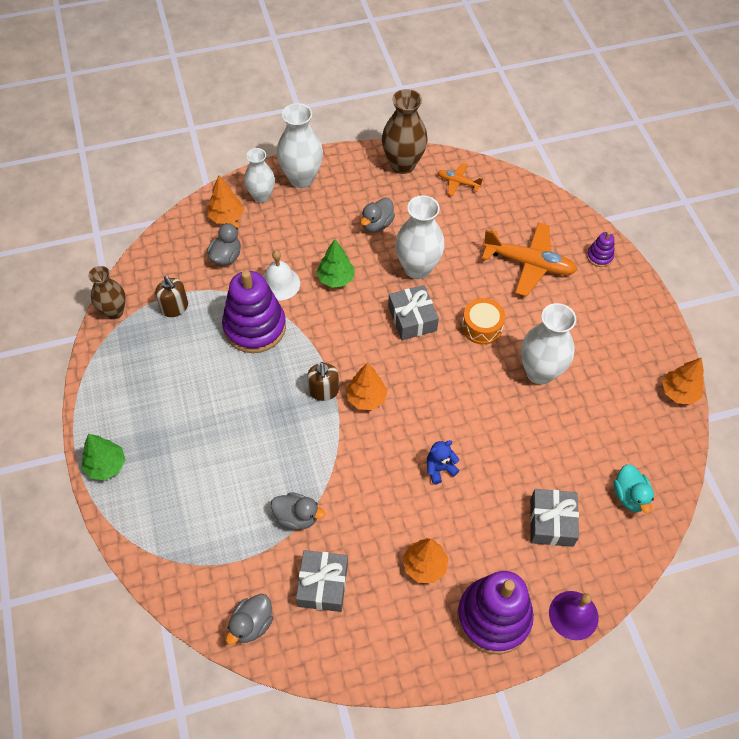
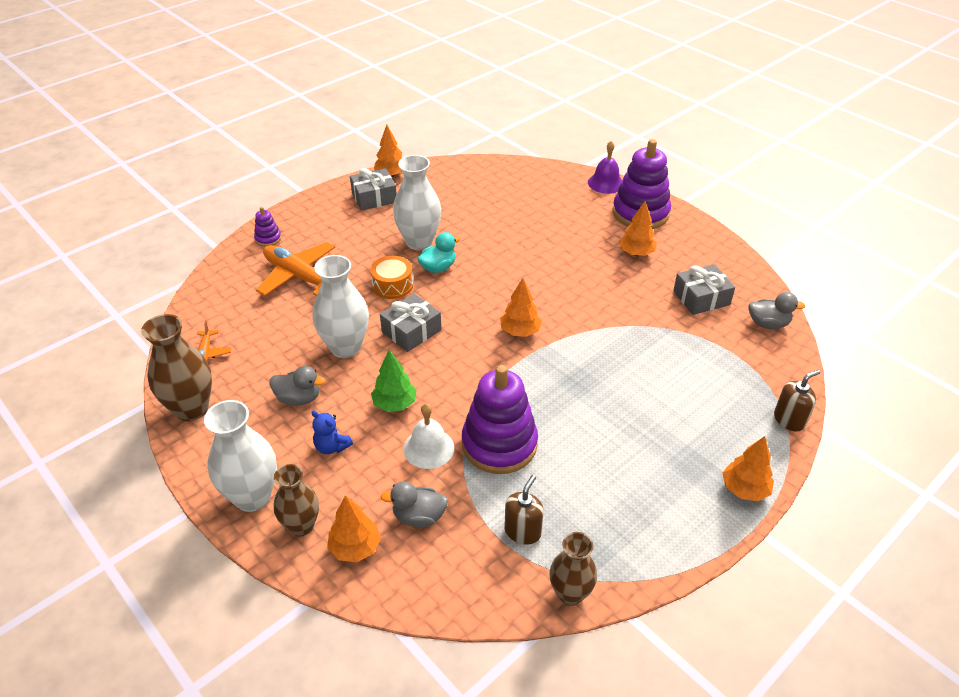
camera: 115 degrees left, 15 degrees down
(106, 466) = (744, 489): green tree -> orange tree
(261, 196) = (301, 526): white vase -> brown vase
(297, 517) = (664, 332): grey duck -> none
(323, 391) = (534, 362): brown soap dispenser -> brown soap dispenser (789, 420)
(439, 469) = (552, 269): blue teddy bear -> blue teddy bear (332, 447)
(529, 264) = (299, 276): orange plane -> orange plane turned 45 degrees counterclockwise
(551, 522) = (548, 206): grey gift -> grey gift (374, 197)
(629, 496) = (497, 179): turquoise duck -> turquoise duck (438, 268)

